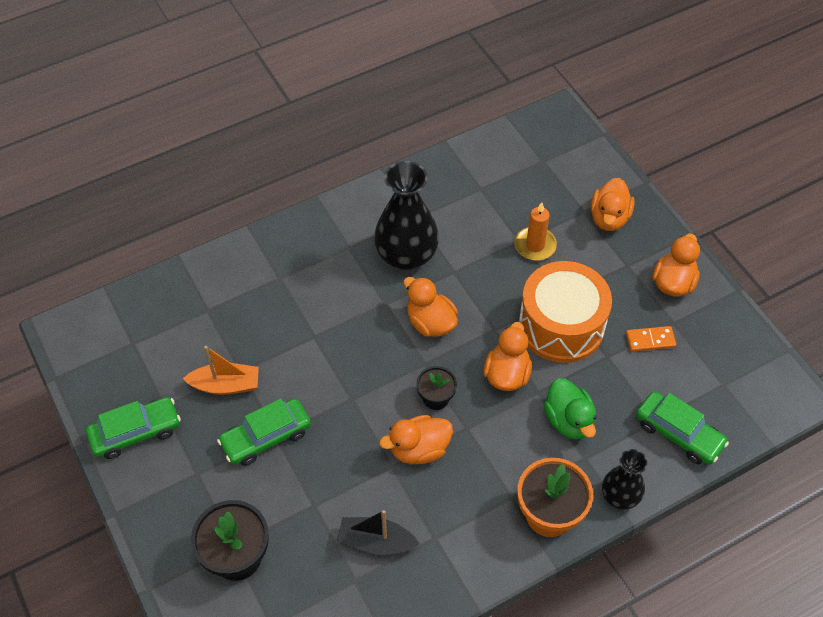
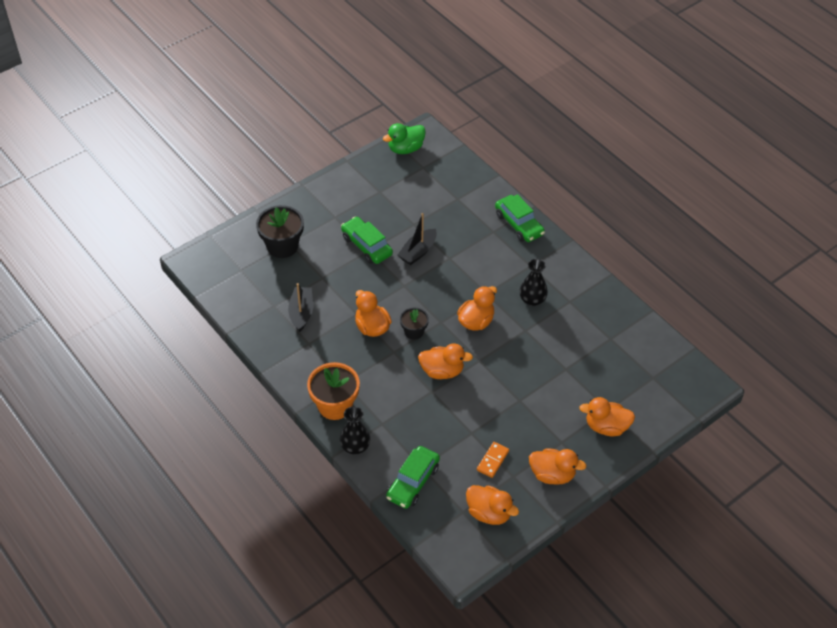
camera: 80 degrees right, 5 degrees down
(136, 433) = (358, 182): green car -> green car (519, 224)
(226, 385) = (401, 219): orange boat -> none
(294, 373) = (418, 252): none -> black boat
(406, 255) = (532, 300): black vase -> black vase, size x0.58
(535, 245) = (564, 379): orange candle -> none
(561, 325) = (492, 401): orange drum -> none
(568, 420) = (411, 412): green duck -> green duck (405, 148)
(650, 340) = (492, 460): orange domino -> orange domino turned 45 degrees clockwise
(725, 356) = (489, 513): none -> orange duck

